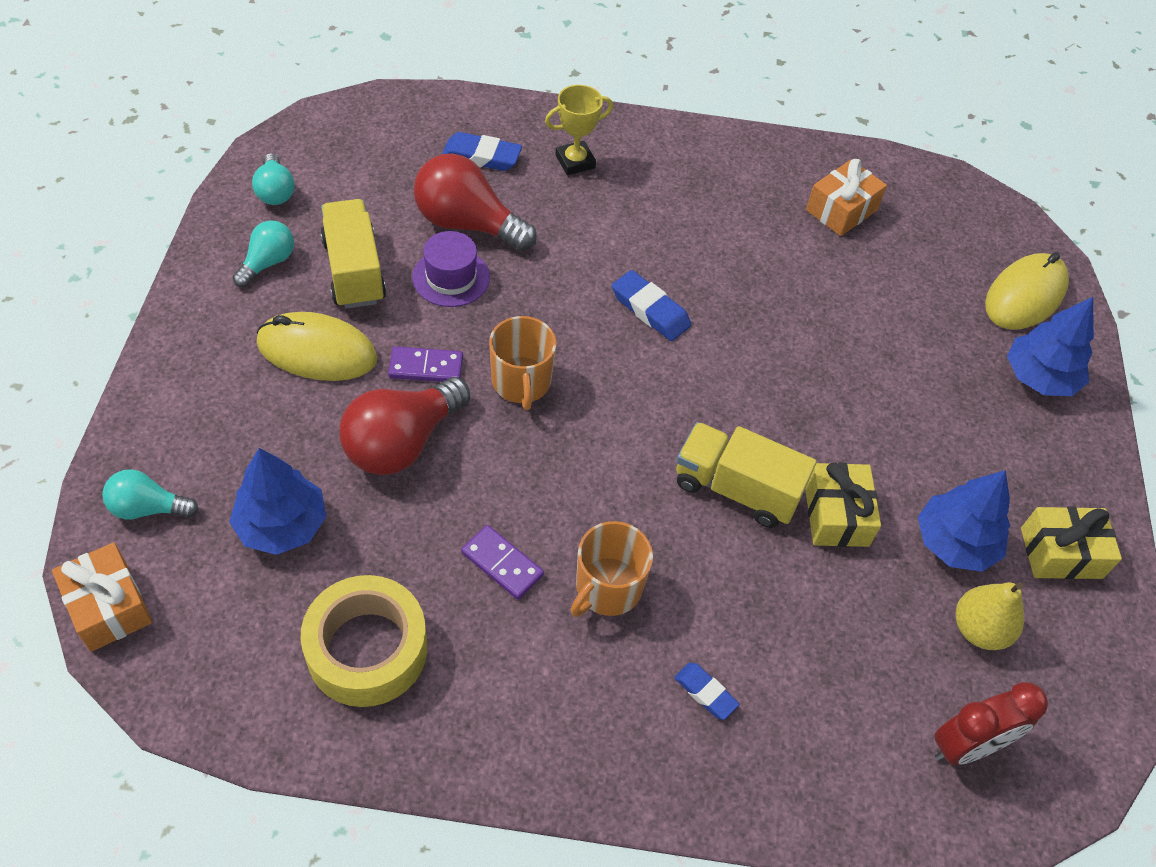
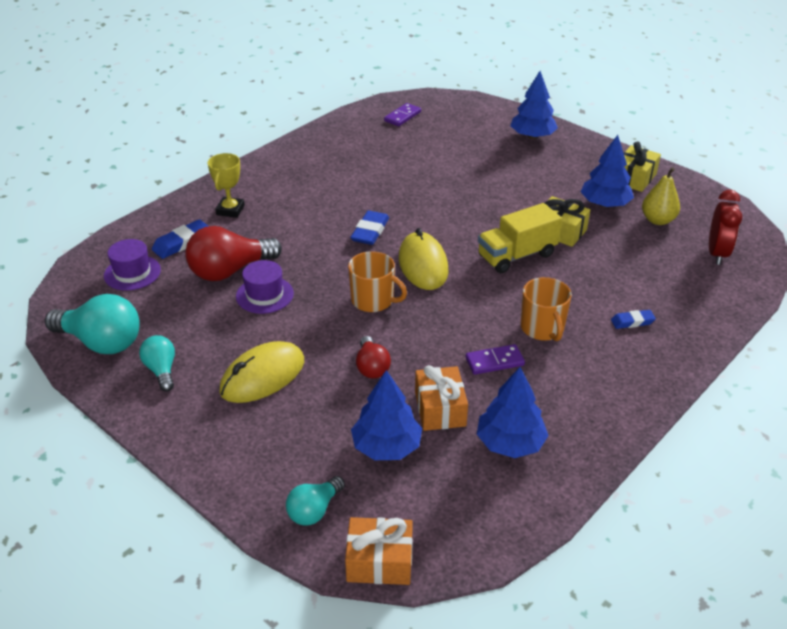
camera: 50 degrees left, 15 degrees down
(275, 191) = (101, 342): turquoise light bulb -> turquoise light bulb, size x1.77
(354, 271) = (213, 333): yellow truck -> none
(367, 649) = (510, 443): yellow tape -> blue tree
(399, 148) = (132, 273): none -> purple hat
(402, 443) = (372, 367): red light bulb -> red light bulb, size x0.56
(426, 367) = (323, 334): purple domino -> purple domino (402, 116)
(650, 310) = (370, 231): blue eraser -> blue eraser turned 60 degrees counterclockwise
(841, 210) = (370, 141): orange gift -> orange gift (440, 409)
(1024, 296) = (481, 117): yellow mouse -> yellow mouse (423, 265)

